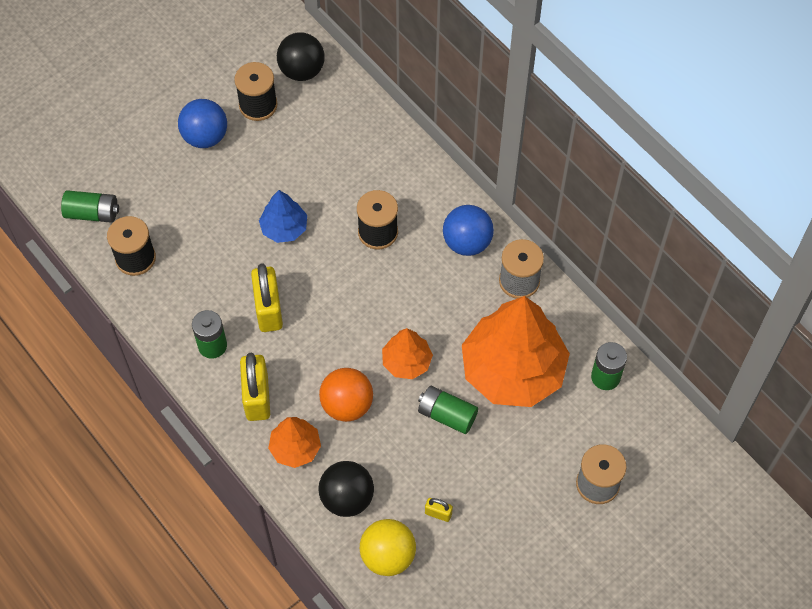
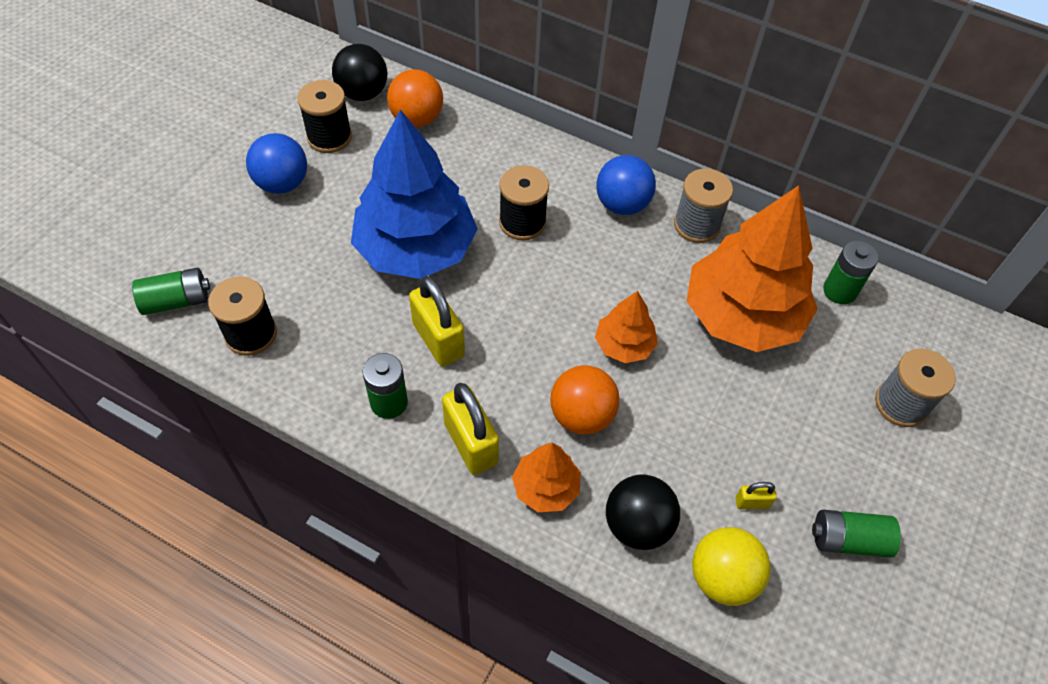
camera: 25 degrees left, 5 degrees down
(284, 228) = (415, 249): blue tree -> blue tree, size x2.09
(335, 109) = (417, 119): none -> orange ball
(447, 415) = (699, 387): green battery -> green battery (848, 540)

